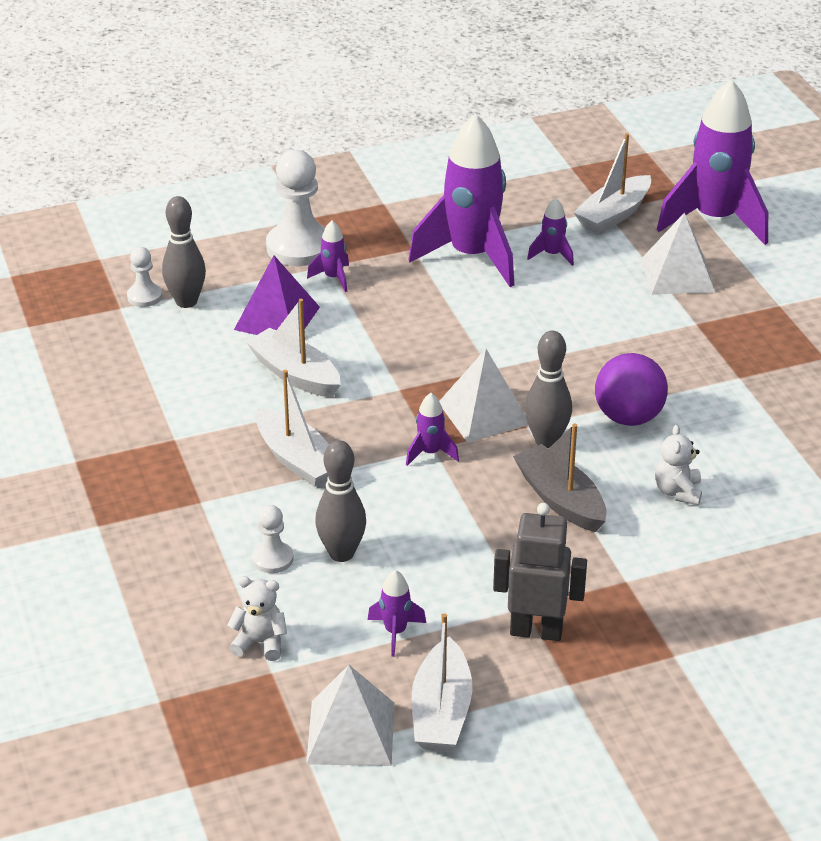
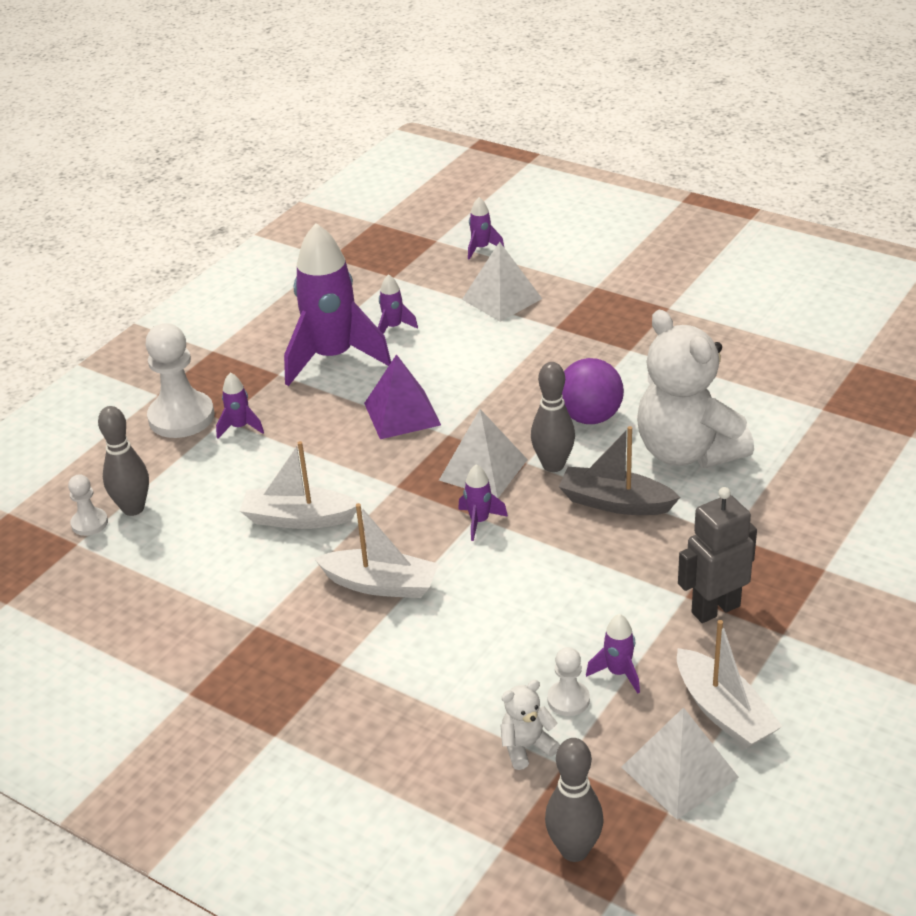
camera: 35 degrees left, 0 degrees up
(273, 559) = (456, 674): white pawn -> white pawn (568, 700)
(277, 318) = (229, 482): purple pyramid -> purple pyramid (402, 414)
(341, 553) = (504, 637): grey bowling pin -> grey bowling pin (574, 850)
(613, 215) = (404, 277): white boat -> none
(678, 492) = (687, 452): white teddy bear -> white teddy bear, size x2.39
(715, 220) = (481, 248): purple rocket -> purple rocket, size x0.42

